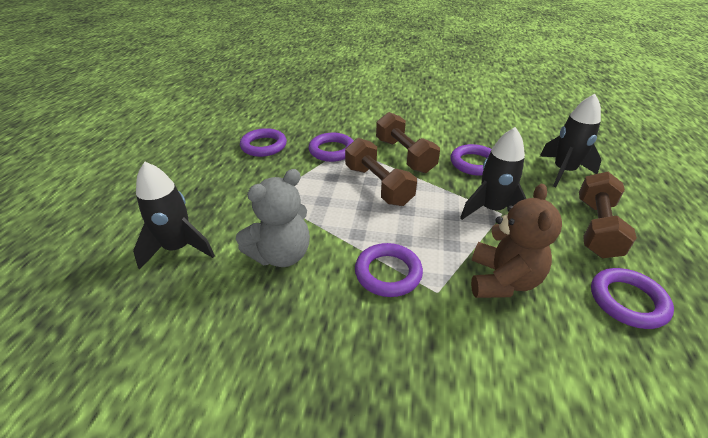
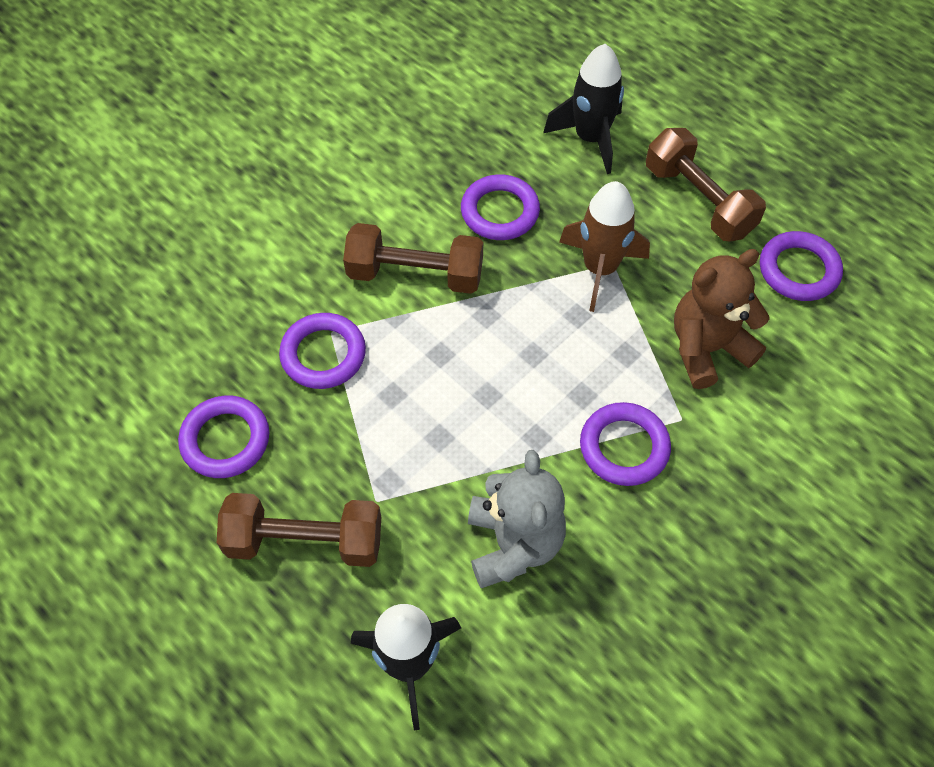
camera: 55 degrees left, 20 degrees up
(378, 185) = (458, 352): brown dumbbell -> brown dumbbell (305, 541)
(491, 210) = (599, 269): black rocket -> brown rocket
(502, 280) = (707, 348): brown teddy bear -> brown teddy bear turned 75 degrees counterclockwise

